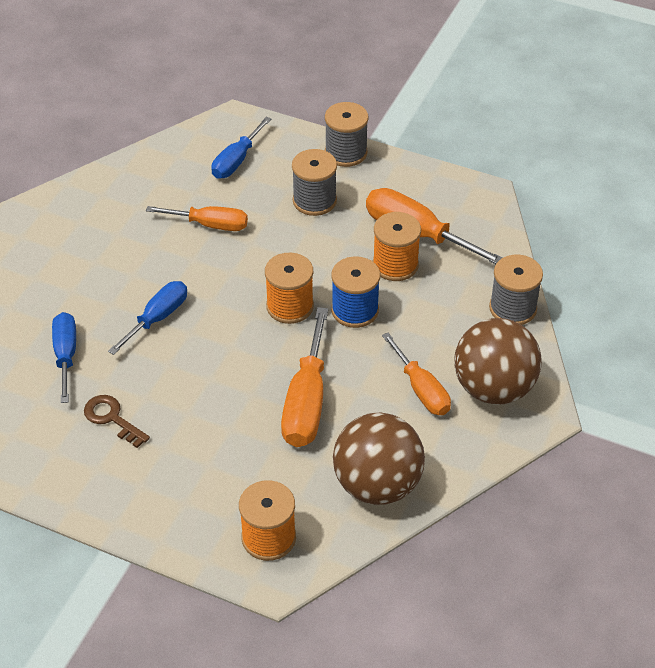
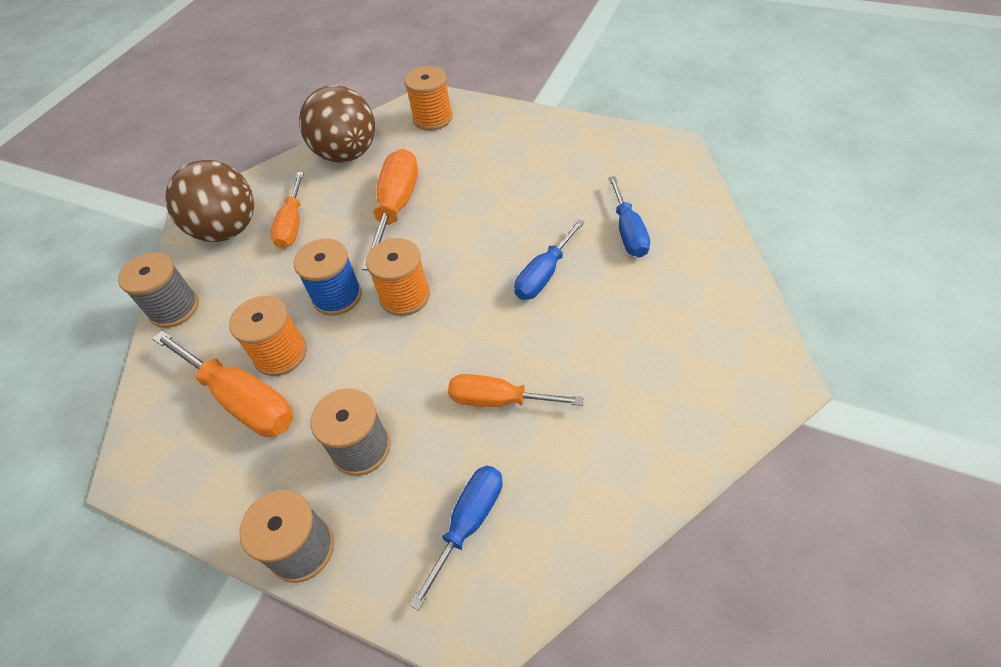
camera: 175 degrees left, 5 degrees up
(112, 418) = (567, 183): brown key -> none
(421, 389) = (292, 224): orange screwdriver -> orange screwdriver turned 150 degrees counterclockwise

